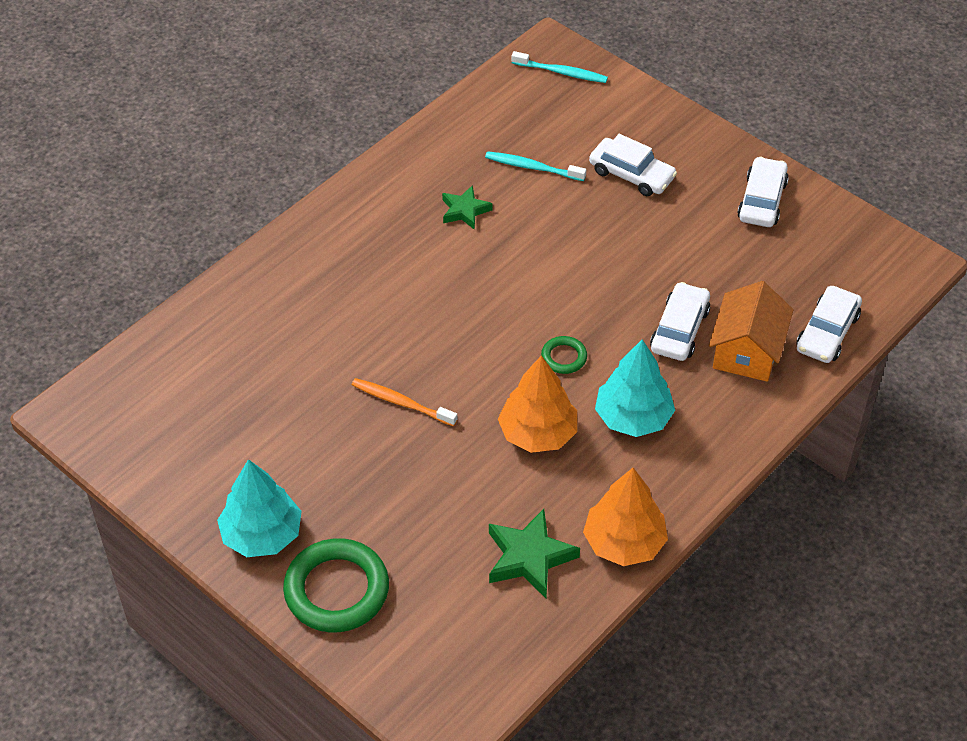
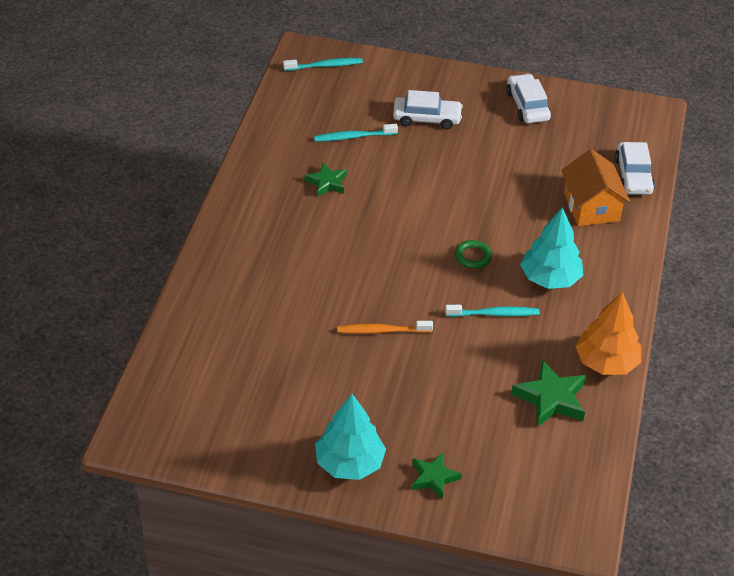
camera: 30 degrees left, 5 degrees down
(337, 590) = (434, 478): green ring -> green star
(538, 433) = (494, 314): orange tree -> turquoise toothbrush
(679, 330) = (537, 209): white car -> none

